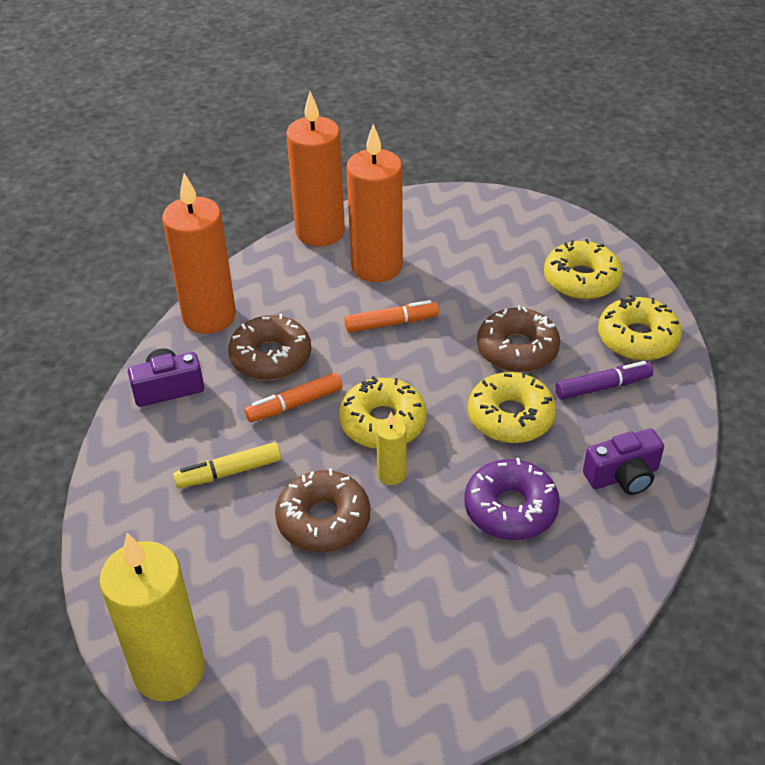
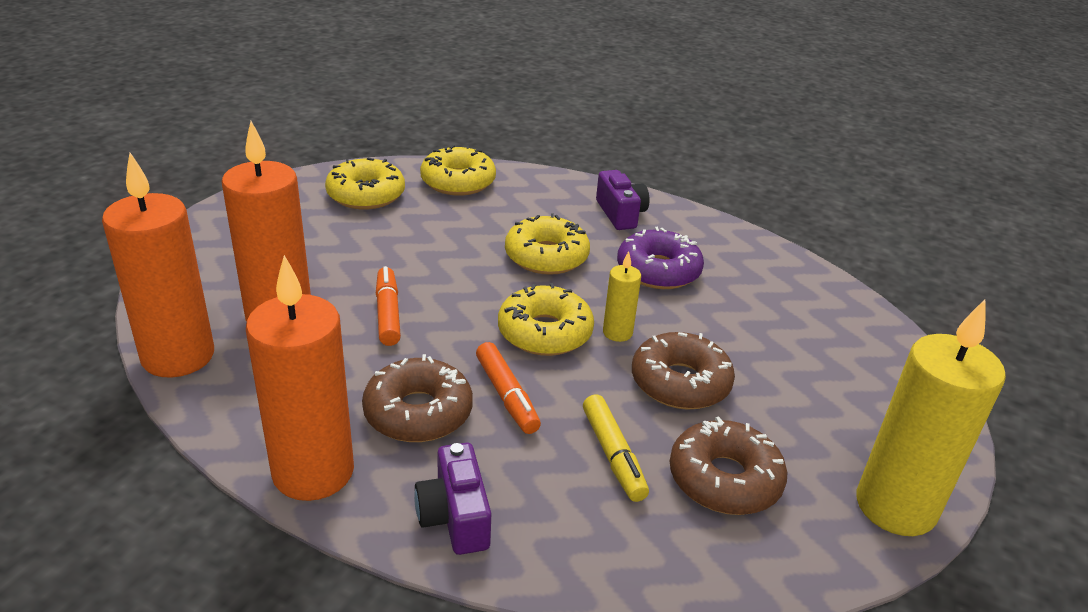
camera: 90 degrees left, 10 degrees down
(517, 349) = (455, 241): brown donut -> brown donut (724, 479)
(603, 387) = (516, 206): purple marker -> none

